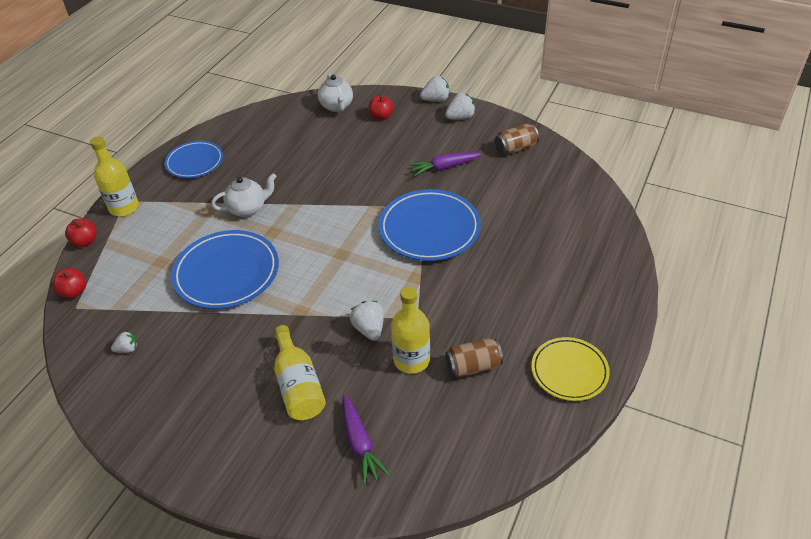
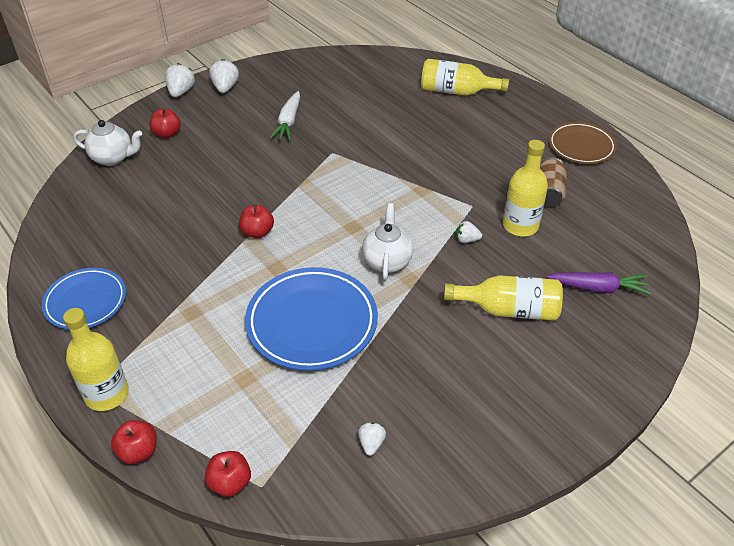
camera: 65 degrees left, 0 degrees up
(248, 208) = (219, 276): white teapot -> white teapot (387, 261)
(304, 207) = (257, 232): none -> red apple
(369, 329) = (467, 240): white strawberry -> white strawberry, size x0.62
(429, 229) = (365, 160): blue plate -> none
(444, 167) = (288, 122): purple carrot -> white carrot
(515, 148) = (303, 75): brown can -> none
(569, 371) = (581, 146): yellow plate -> brown plate
(580, 249) = (456, 91): none -> yellow bottle

